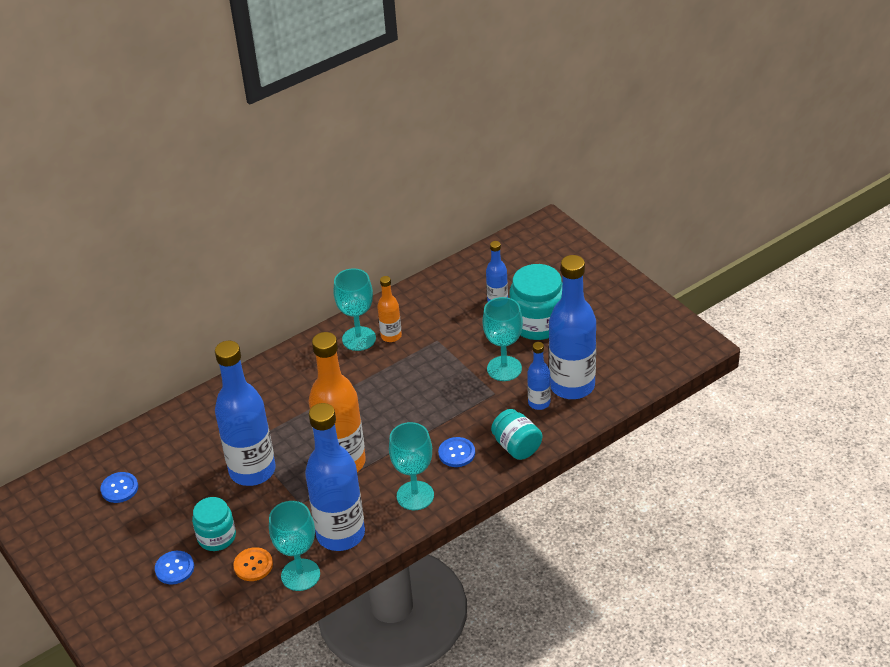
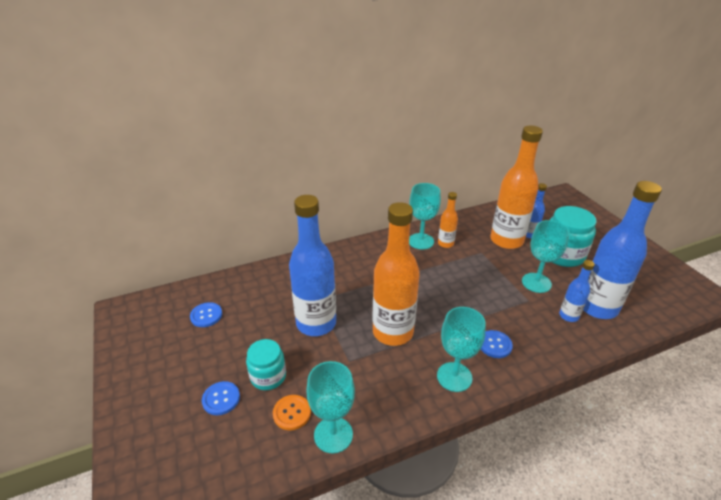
camera: 10 degrees right, 5 degrees down
(340, 534) = (380, 400): blue bottle -> none
(468, 316) = (506, 240): none -> orange bottle
(517, 446) = (550, 350): turquoise jar -> none

